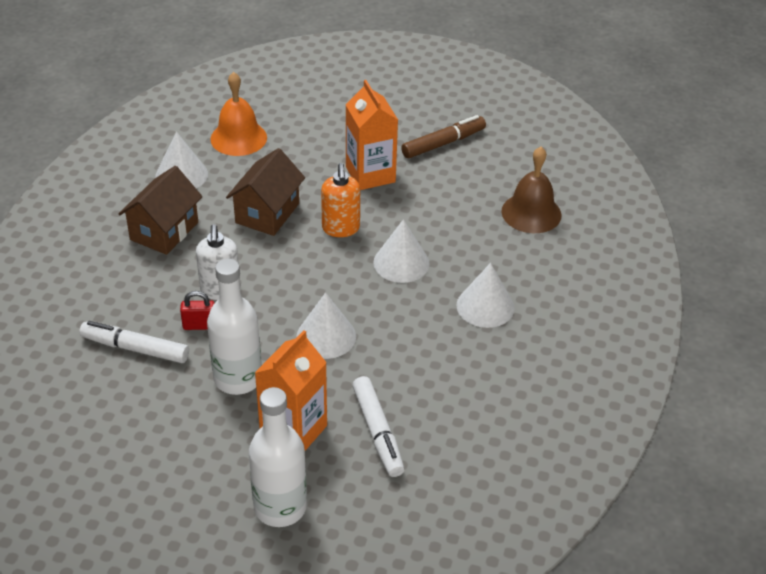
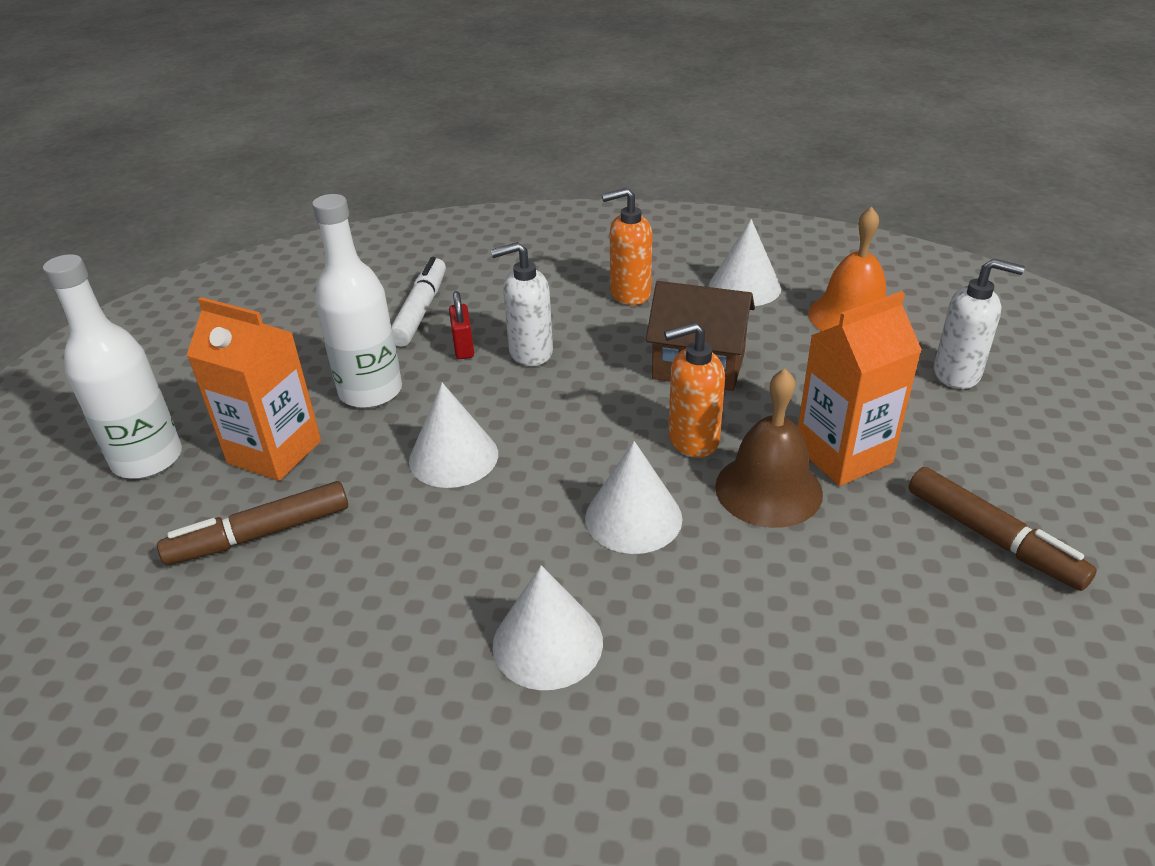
camera: 85 degrees right, 5 degrees down
(164, 231) = (629, 294): brown house -> orange soap dispenser
(313, 115) = (957, 374): none -> white soap dispenser
(378, 432) = (260, 534): white marker -> brown marker
(531, 213) = (849, 701): brown bell -> brown bell (768, 489)

